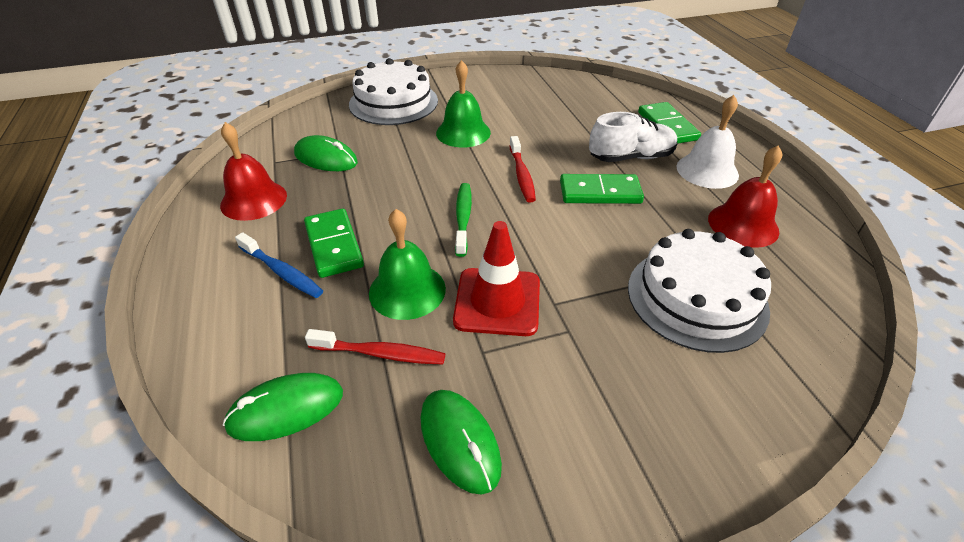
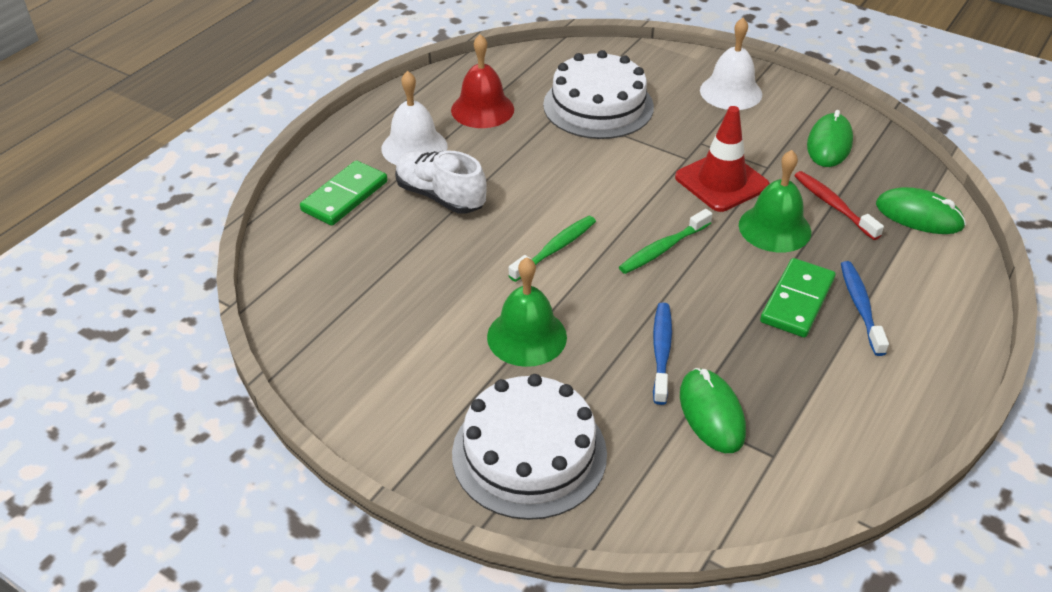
camera: 130 degrees left, 0 degrees up
(253, 200) = (835, 409): red bell -> none
(386, 167) = (661, 351): none -> blue toothbrush
(522, 175) = (555, 248): red toothbrush -> green toothbrush
(600, 192) = (525, 191): green domino -> none
(643, 432) = (731, 92): none -> white bell

